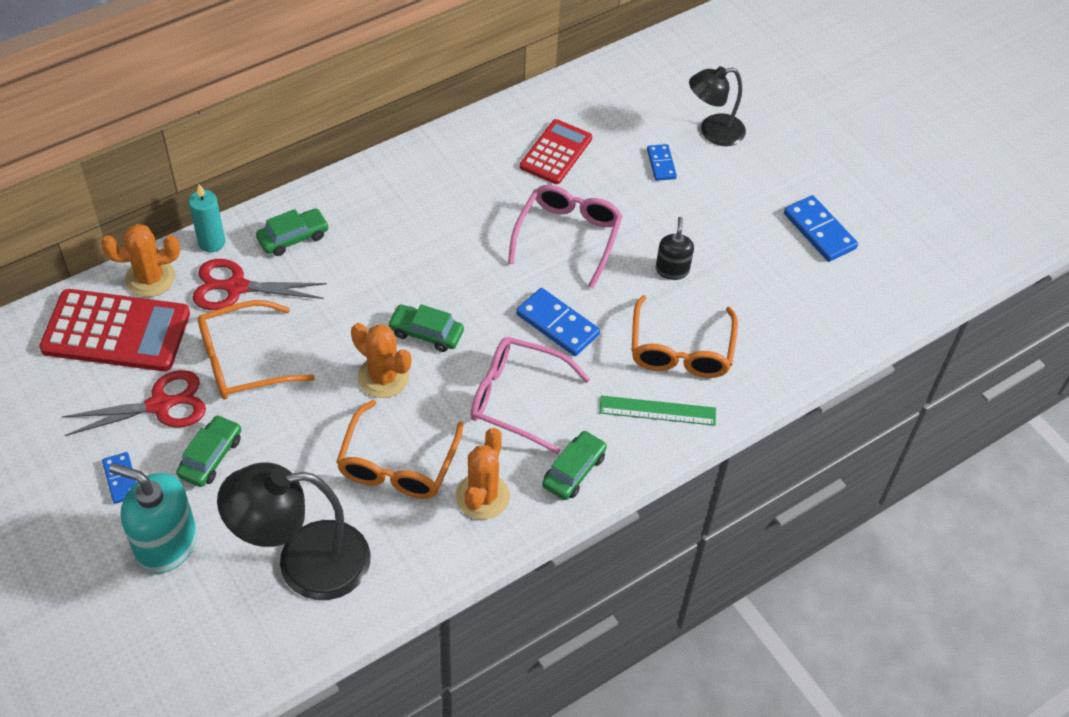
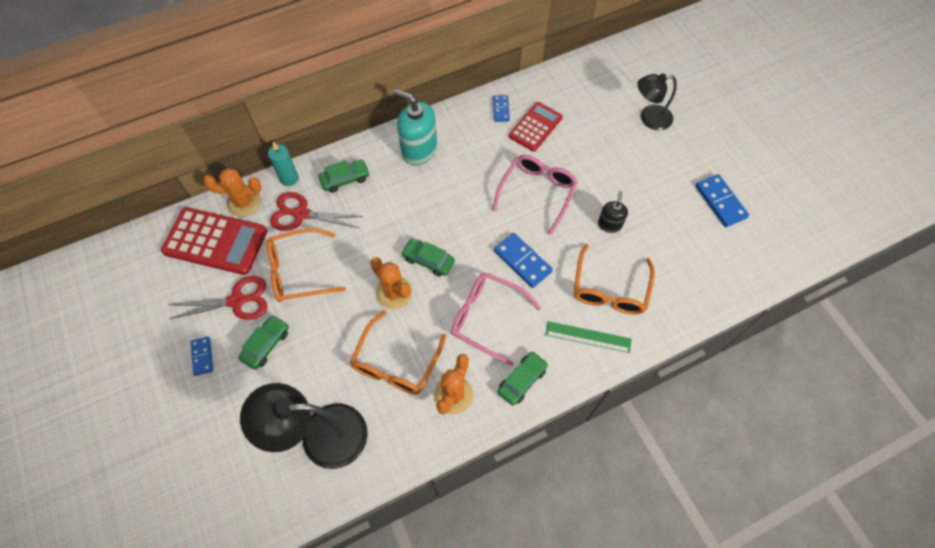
camera: 10 degrees right, 10 degrees up
(166, 544) = (226, 411): turquoise soap dispenser -> turquoise soap dispenser (419, 150)
(661, 164) = (609, 141): blue domino -> blue domino (501, 109)

